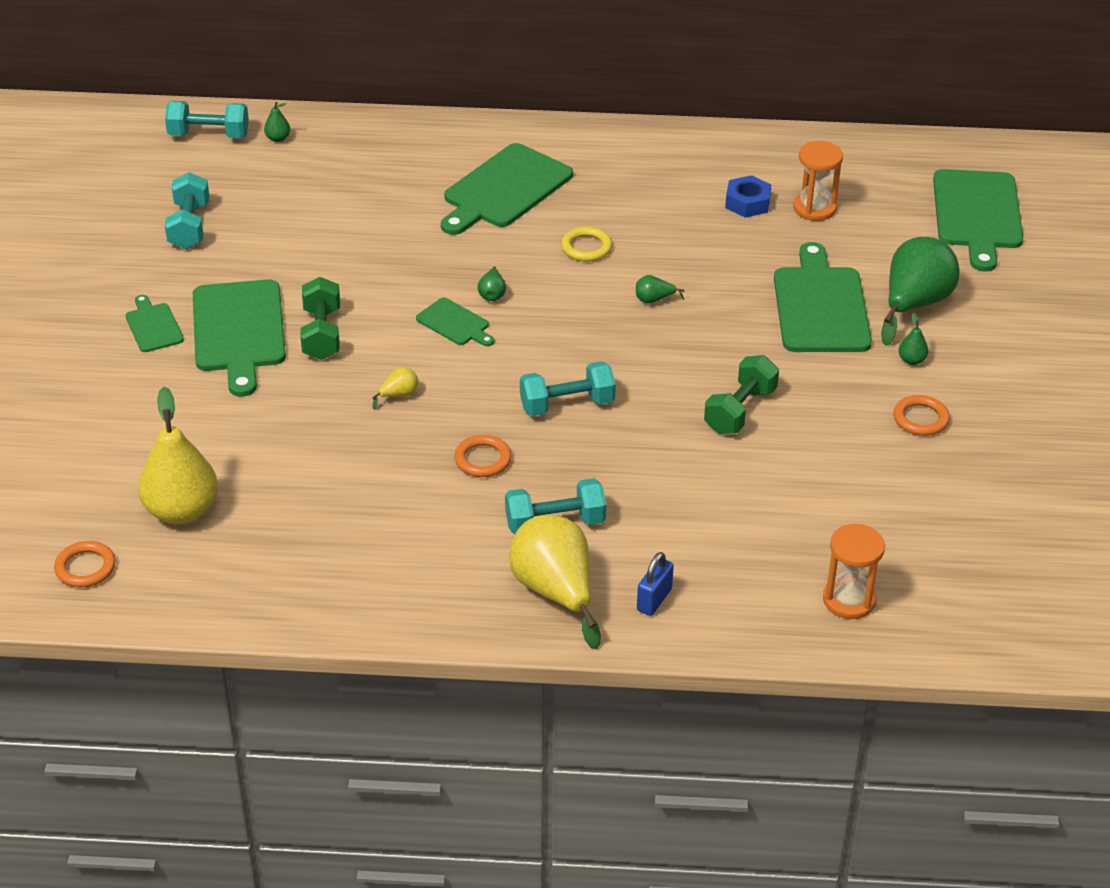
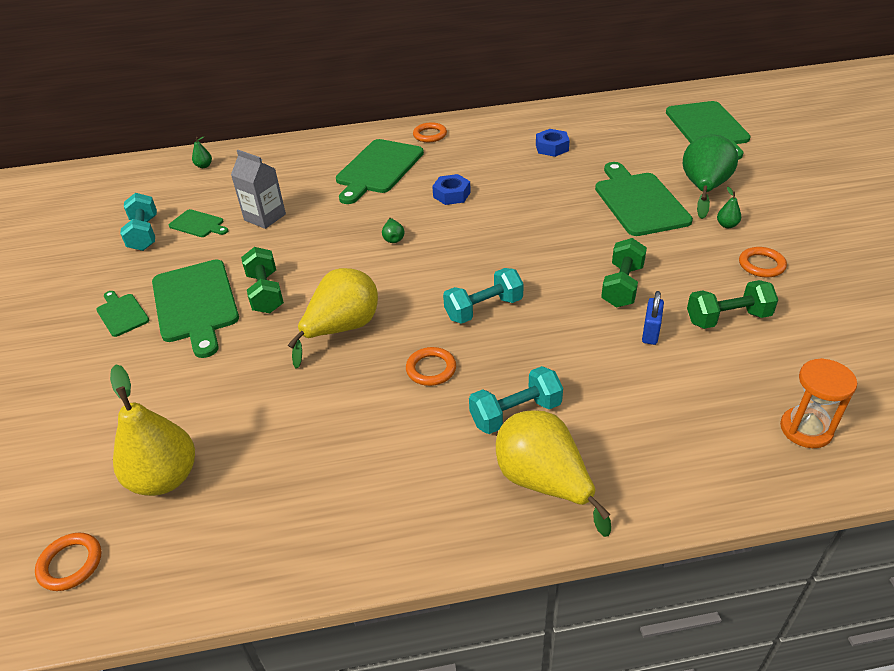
camera: 10 degrees left, 0 degrees up
(209, 135) = (152, 172): turquoise dumbbell -> none
(341, 232) = (265, 217): none -> grey carton
(398, 395) = (342, 329): yellow pear -> yellow pear, size x2.43
(455, 323) = (371, 265): green cutting board -> green cutting board (198, 224)
(586, 247) = (451, 194): yellow ring -> blue nut
(591, 149) = (430, 135): none -> orange ring
(654, 300) = (517, 220): green pear -> none
(654, 600) = (637, 469): blue padlock -> blue padlock (650, 332)
(814, 208) = (599, 143): orange hourglass -> none
(840, 472) = (728, 318): none -> green dumbbell

